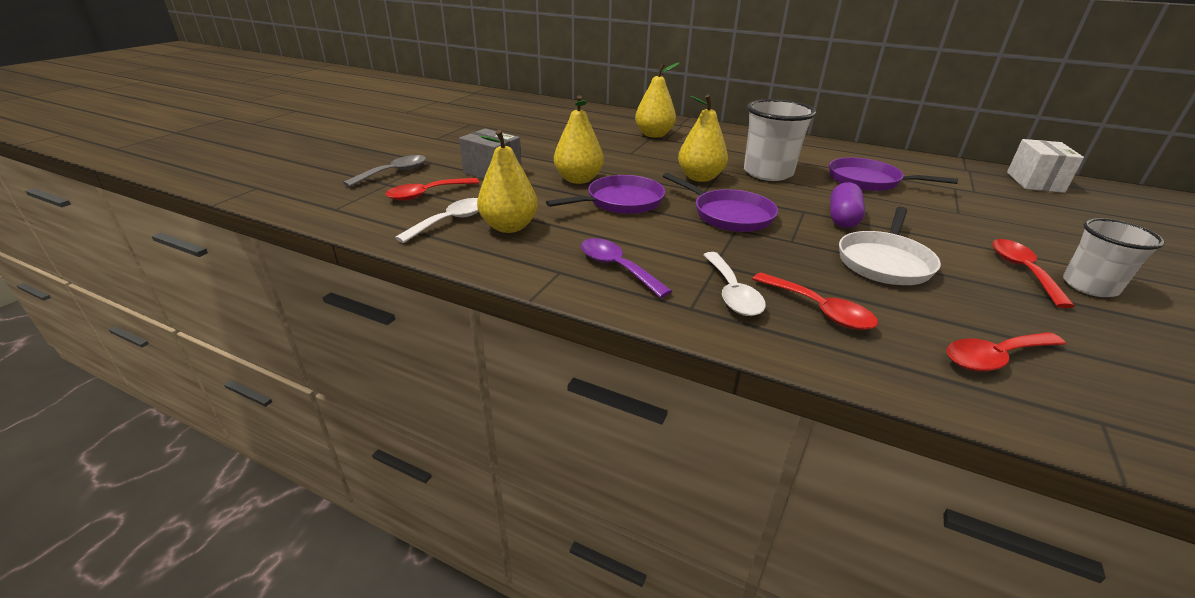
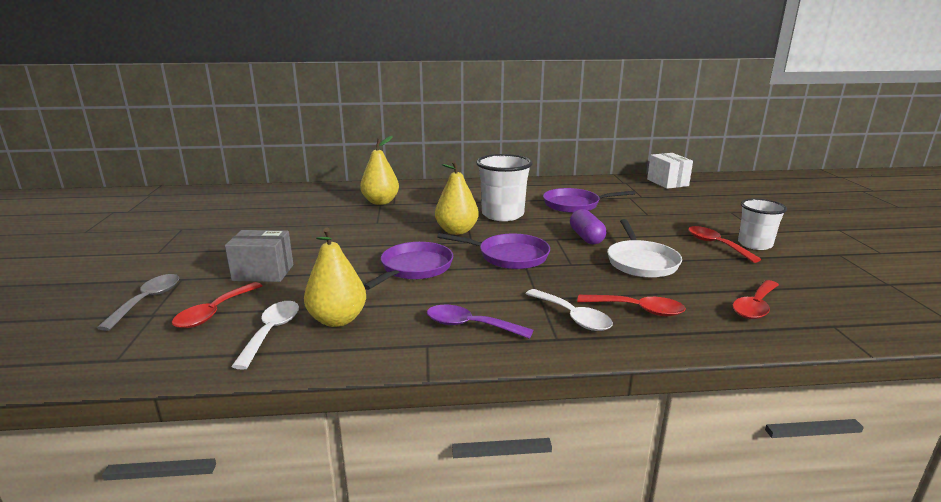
camera: 30 degrees left, 10 degrees down
(578, 179) = (356, 258): yellow pear -> none

